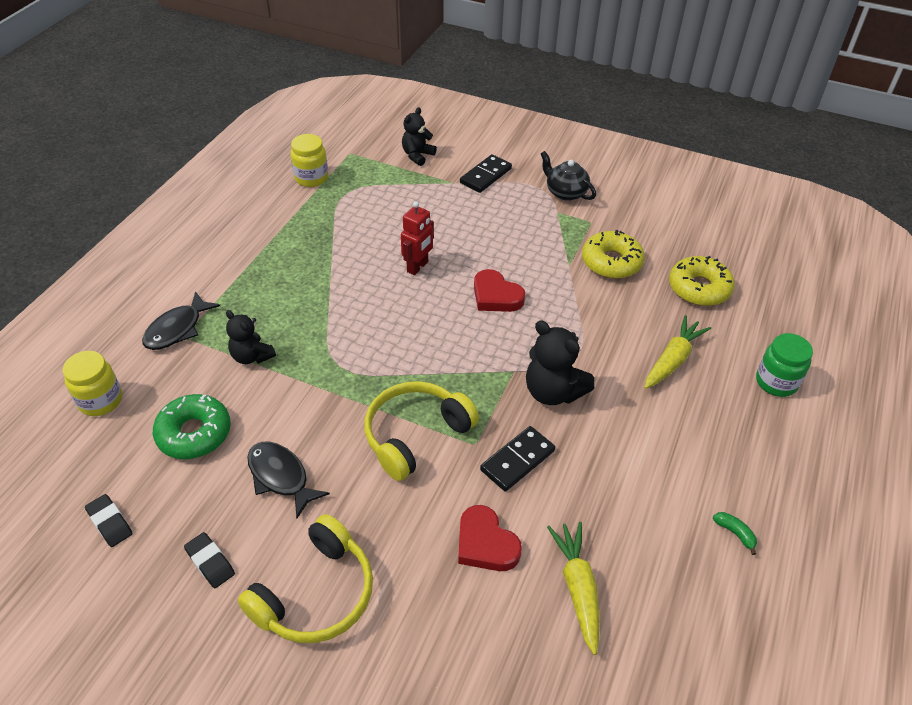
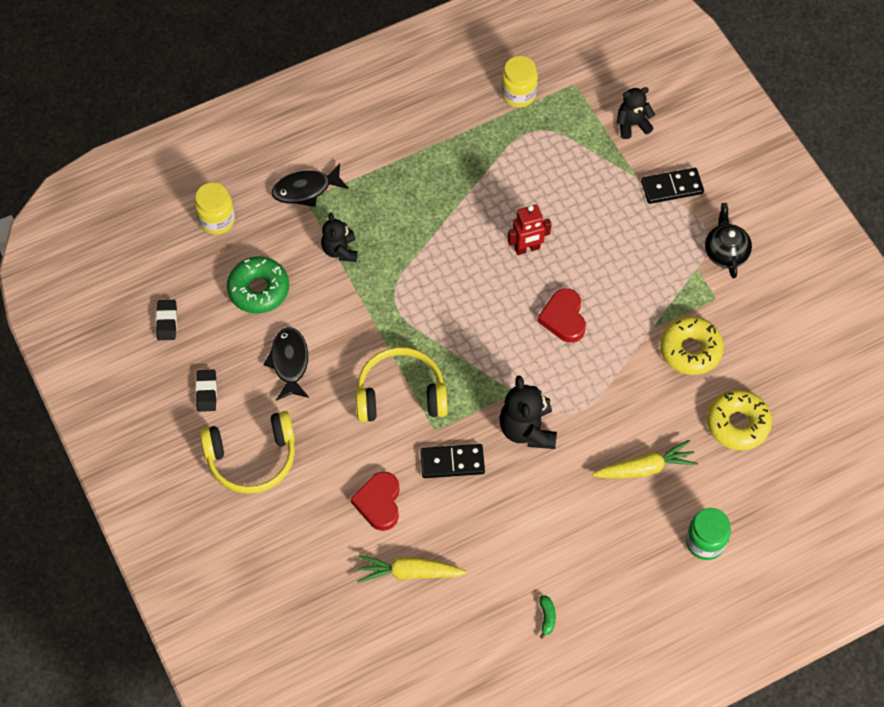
camera: 40 degrees right, 15 degrees up
(578, 588) = (409, 572): yellow carrot -> yellow carrot turned 120 degrees counterclockwise

